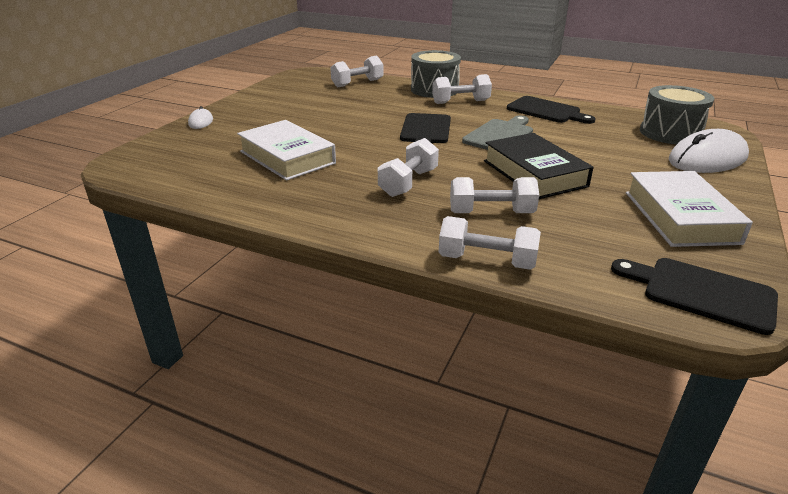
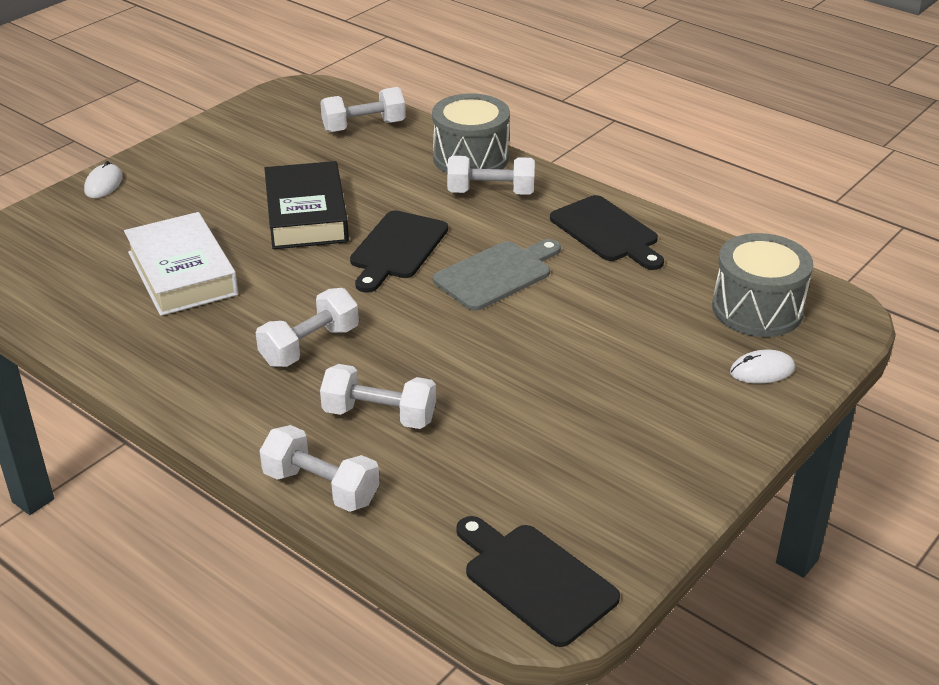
camera: 15 degrees right, 5 degrees up
(534, 173) = (487, 357): black book -> black book (306, 215)
(680, 217) = (619, 466): white book -> none
(707, 159) = (762, 370): white mouse -> white mouse, size x0.48

